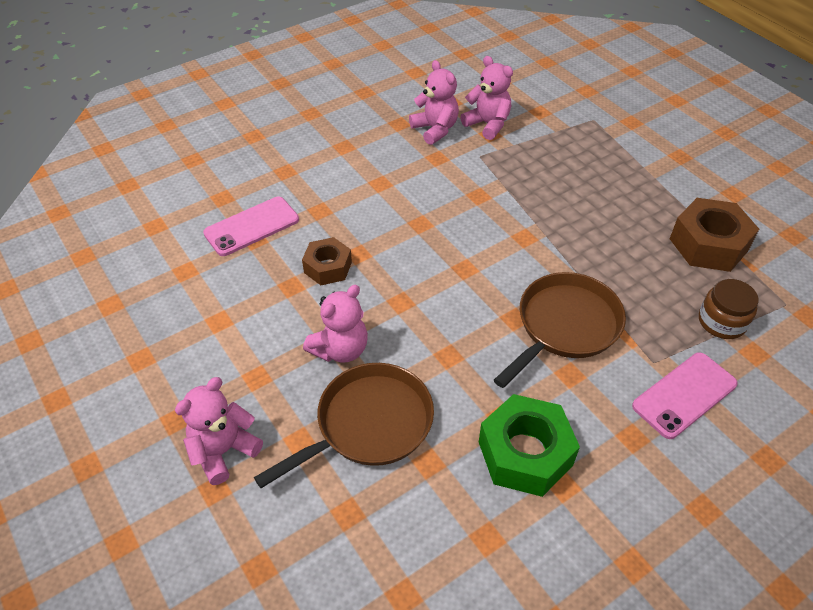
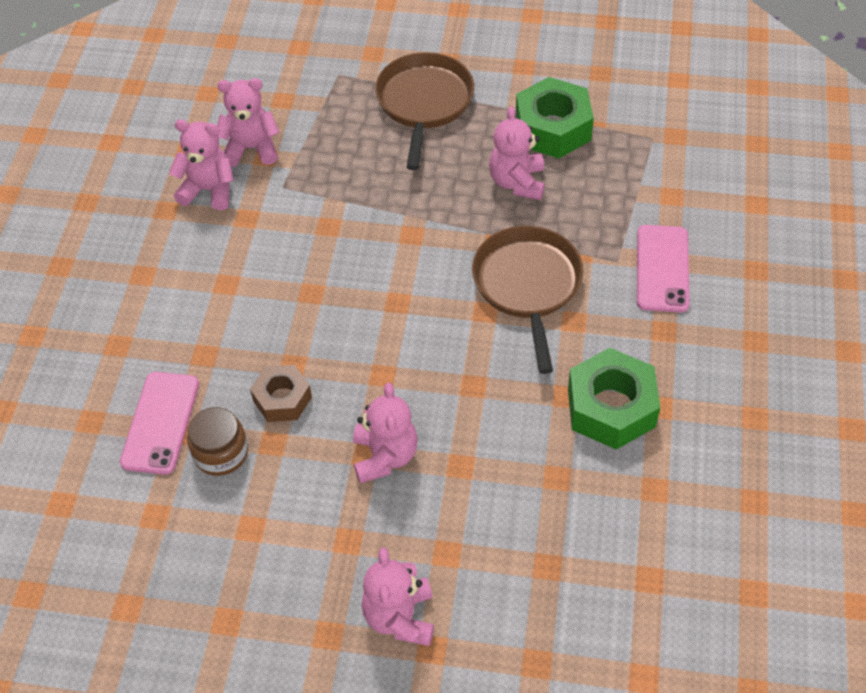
camera: 45 degrees left, 5 degrees up
(368, 424) = (481, 491): brown pan -> brown pan (424, 103)
(638, 258) = (517, 182): none -> pink teddy bear
(708, 244) = (553, 128): brown nut -> green nut
(722, 322) = (627, 188): brown jar -> brown jar (221, 453)

